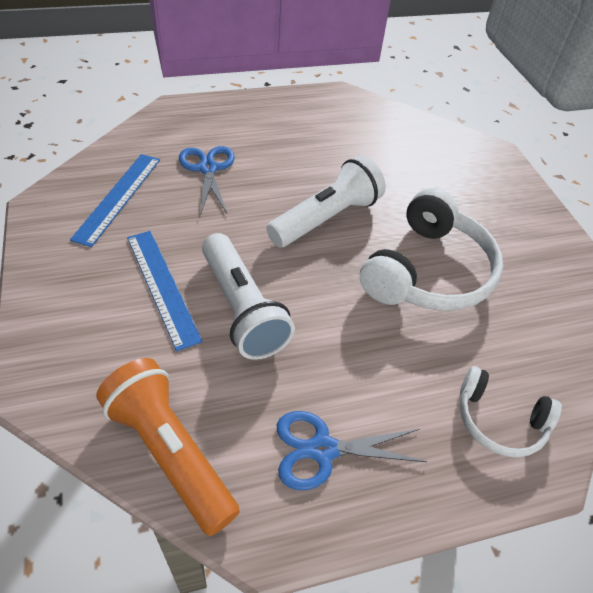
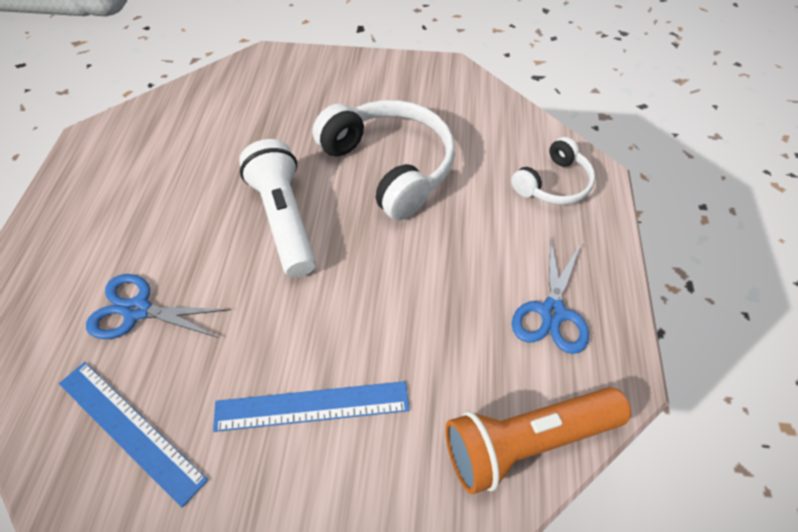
camera: 65 degrees left, 5 degrees up
(242, 308) = (375, 332): white flashlight -> none

